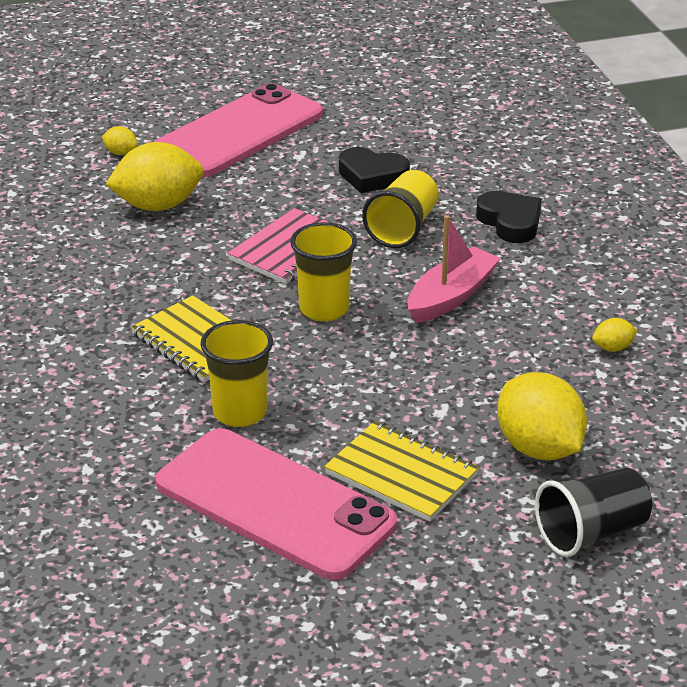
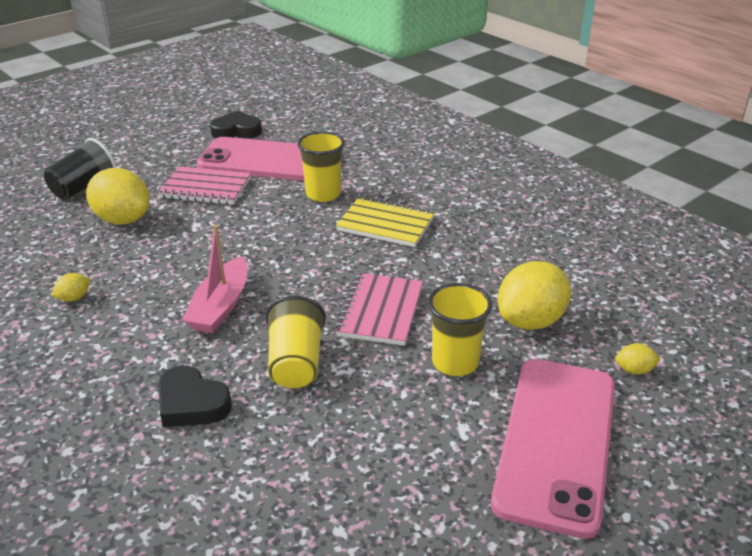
camera: 155 degrees right, 0 degrees up
(324, 309) = (316, 269): yellow cup -> yellow cup (455, 362)
(372, 176) = (365, 422): black heart -> black heart (236, 131)
(401, 474) = (205, 188): yellow notebook -> pink notebook

